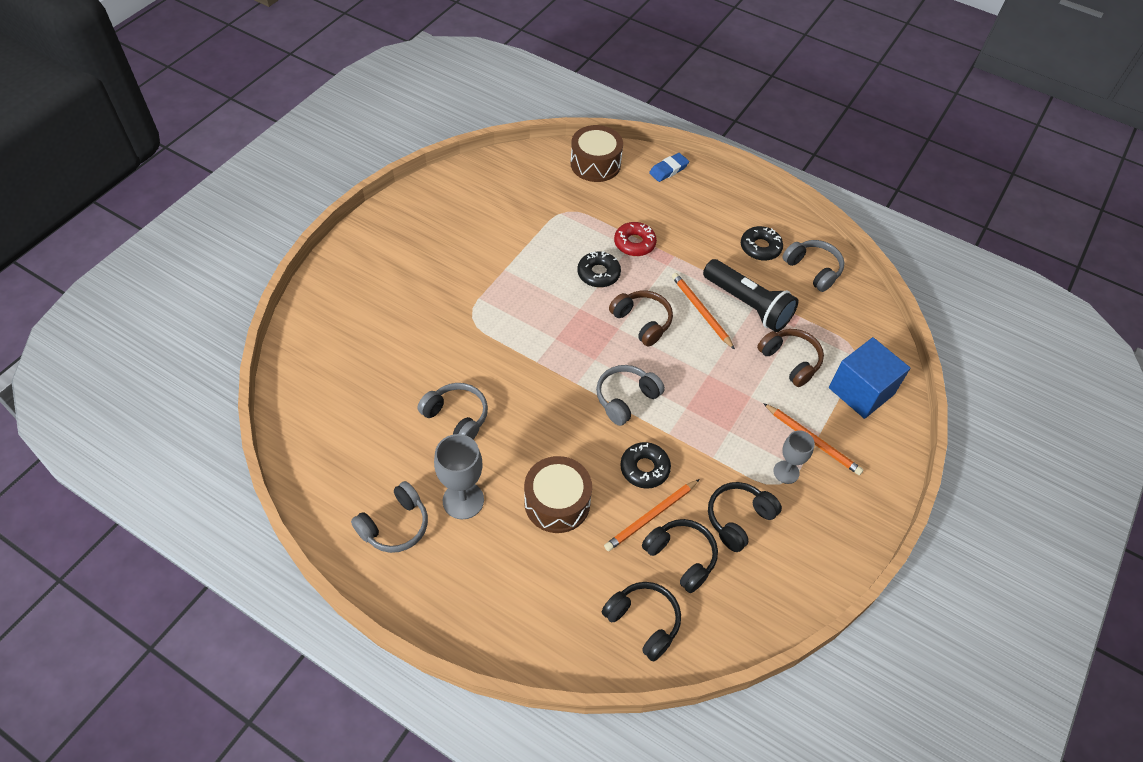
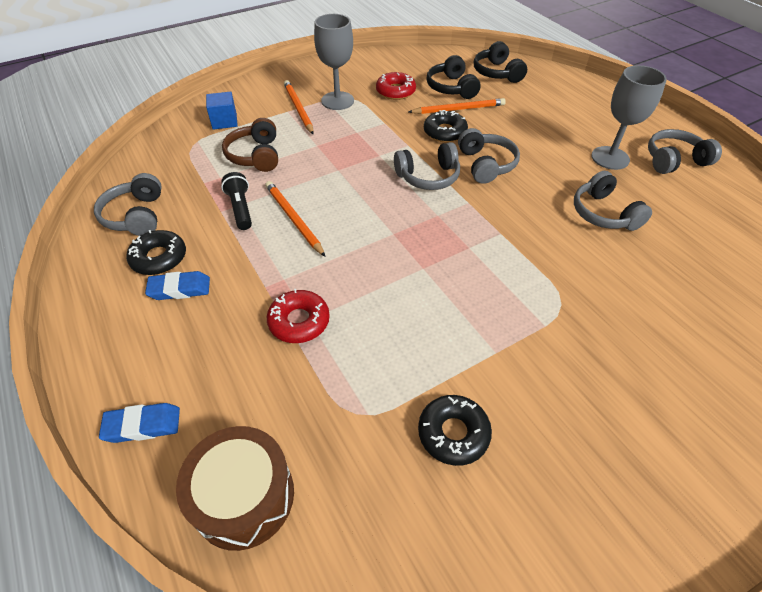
camera: 150 degrees left, 5 degrees down
(557, 502) = (529, 135): brown drum -> none
(582, 437) = (485, 164): none -> grey headphones
(598, 273) = (374, 299): black donut -> black donut (453, 433)
(642, 322) = (364, 230): brown headphones -> none
(701, 311) = (293, 219): orange pencil -> orange pencil turned 150 degrees clockwise
(724, 234) = (180, 289): none -> blue eraser
(739, 519) = (395, 91): black headphones -> red donut
(748, 305) = (240, 208): black flashlight -> black flashlight, size x0.56
(786, 472) = (337, 101): grey goblet -> grey goblet, size x1.54
(861, 391) = (224, 121): blue cube -> blue cube, size x0.56

